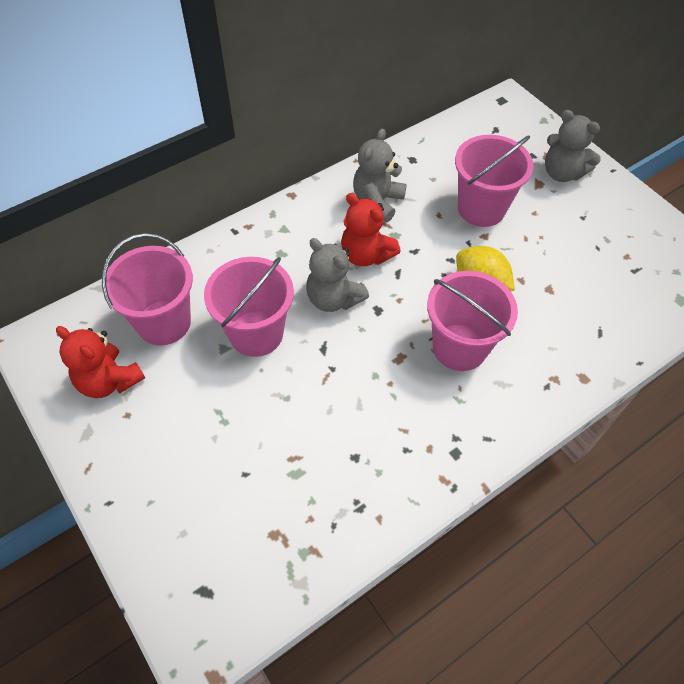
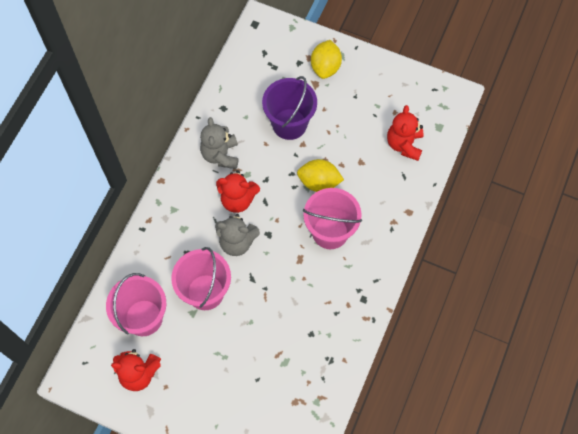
camera: 30 degrees left, 10 degrees up
(481, 208) = (289, 124): pink bucket -> purple bucket
(562, 173) = (325, 67): grey teddy bear -> yellow lemon
(620, 297) = (404, 144): none -> red teddy bear

